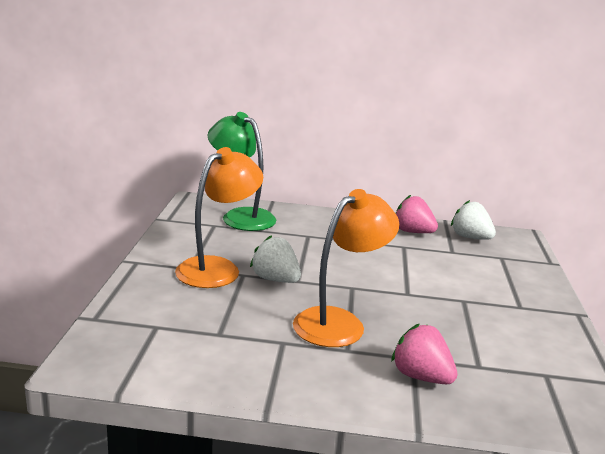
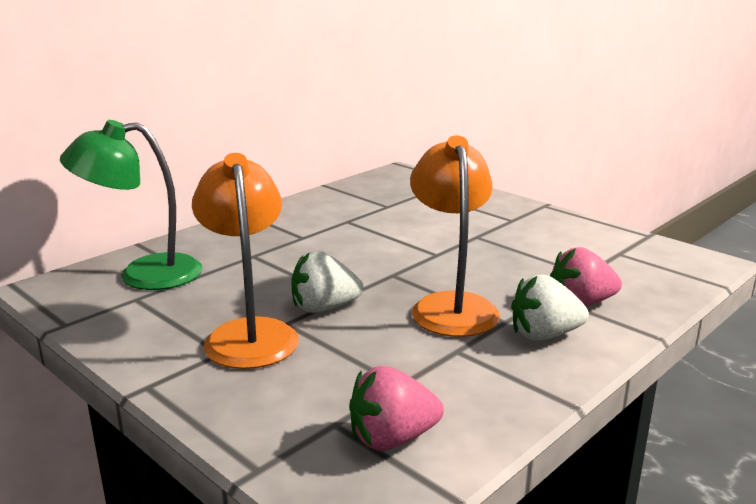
camera: 50 degrees left, 0 degrees up
(412, 232) = (326, 206): pink strawberry -> pink strawberry (392, 439)
(470, 237) = (372, 189): white strawberry -> white strawberry (544, 335)

